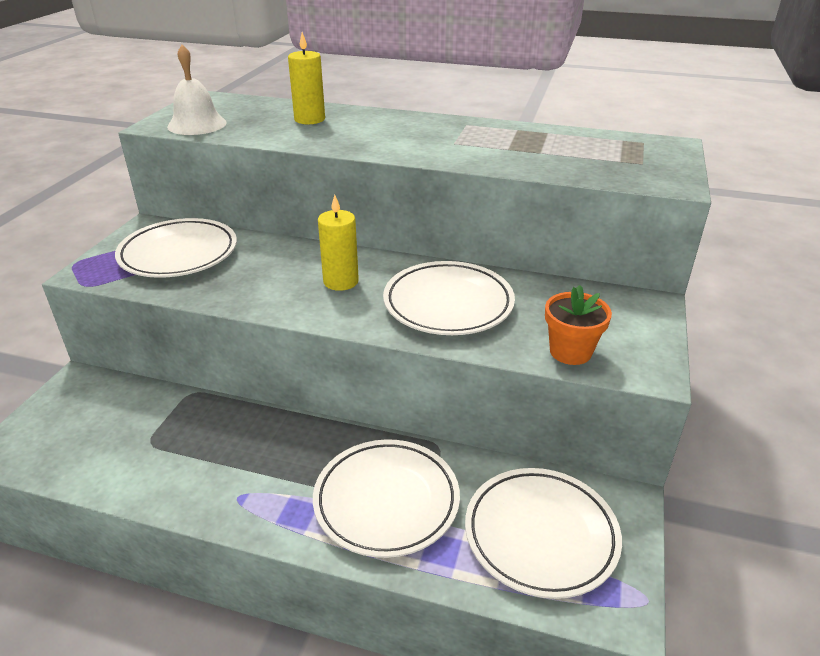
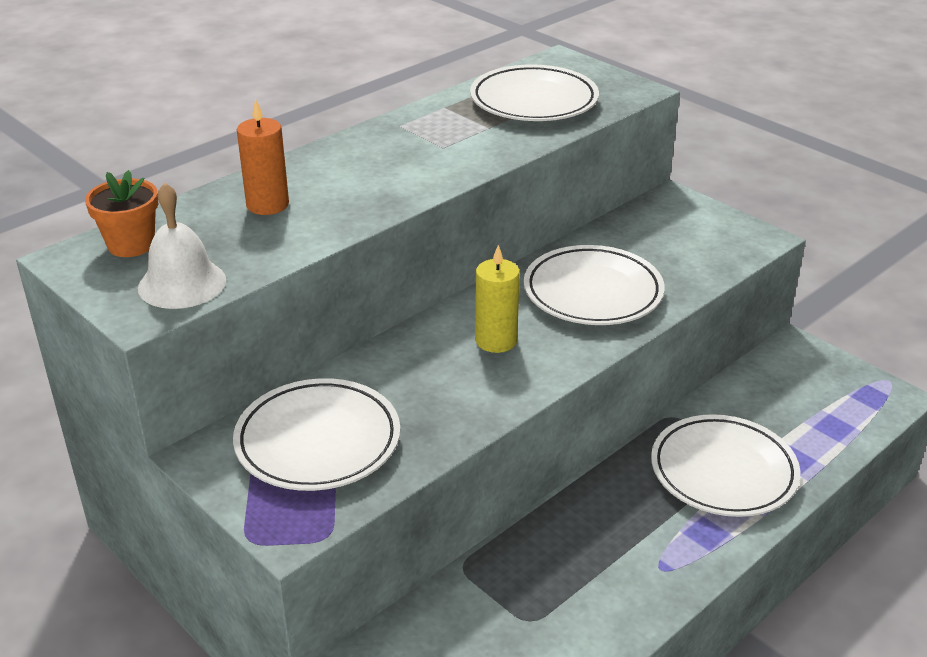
camera: 60 degrees left, 0 degrees up
(309, 119) = (267, 205): yellow candle -> orange candle
(540, 535) = (806, 402): white plate -> white plate (534, 101)
(570, 351) = (712, 261): orange flower pot -> orange flower pot (131, 245)

